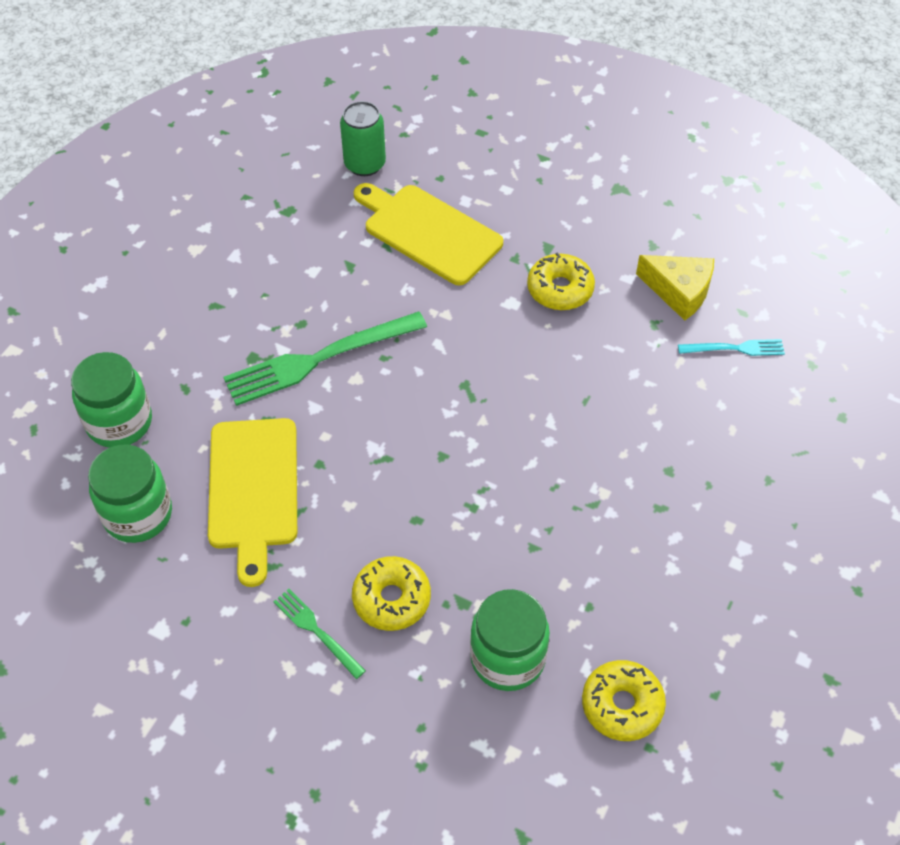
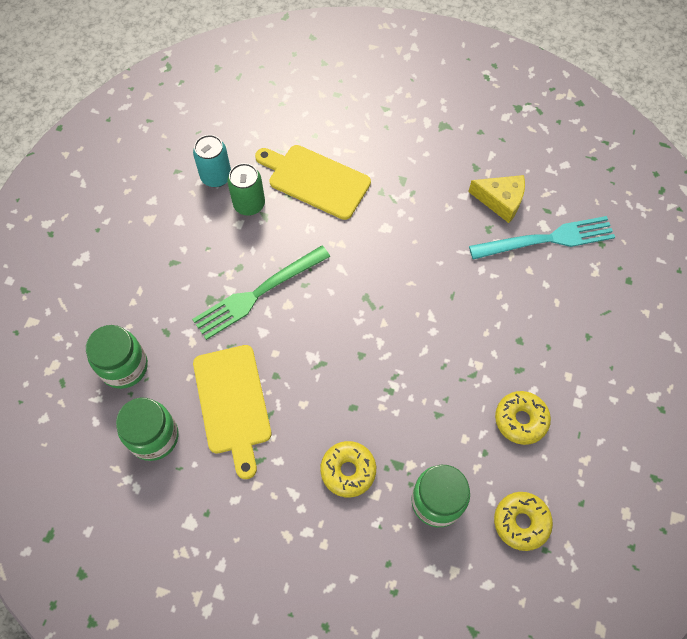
camera: 10 degrees left, 10 degrees up
(296, 210) = (216, 176): none -> turquoise can
(316, 631) = (300, 504): green fork -> none
(365, 164) = (258, 132): green can -> green can (249, 204)
(560, 289) = (417, 212): yellow donut -> yellow donut (520, 420)
(735, 348) = (547, 239): turquoise fork -> turquoise fork, size x1.97

